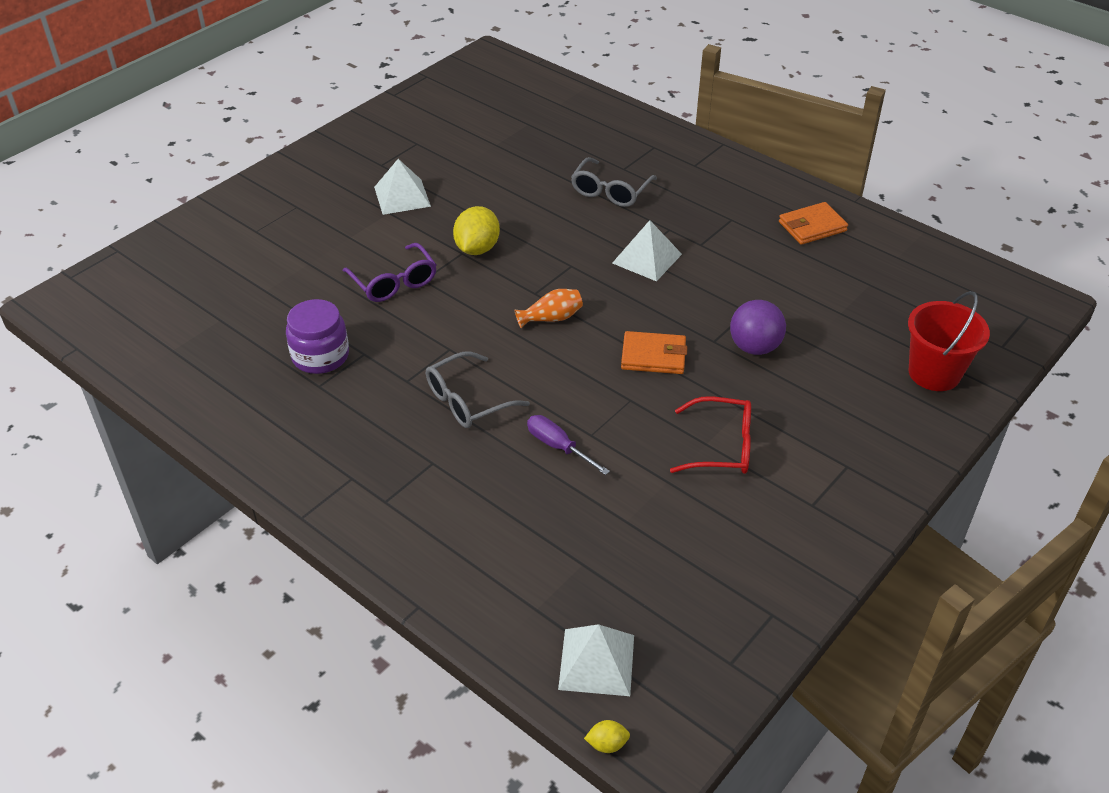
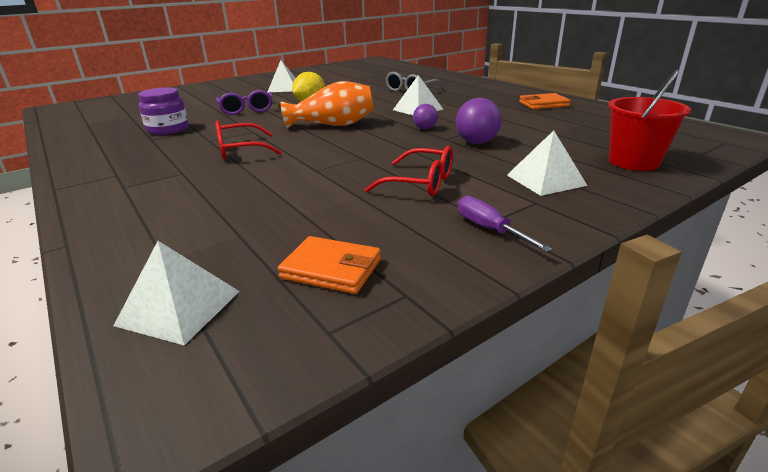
camera: 15 degrees right, 15 degrees down
(467, 401) = (240, 150): grey glasses -> red glasses
(551, 318) = (333, 125): orange vase -> orange vase, size x1.84
(558, 446) = (284, 173): purple screwdriver -> purple screwdriver (489, 229)
(607, 744) = (107, 392): yellow lemon -> none
(653, 356) = (394, 141): orange wallet -> orange wallet (331, 269)
(678, 315) = (425, 128): none -> purple ball
(849, 423) = (545, 180): none -> white pyramid

